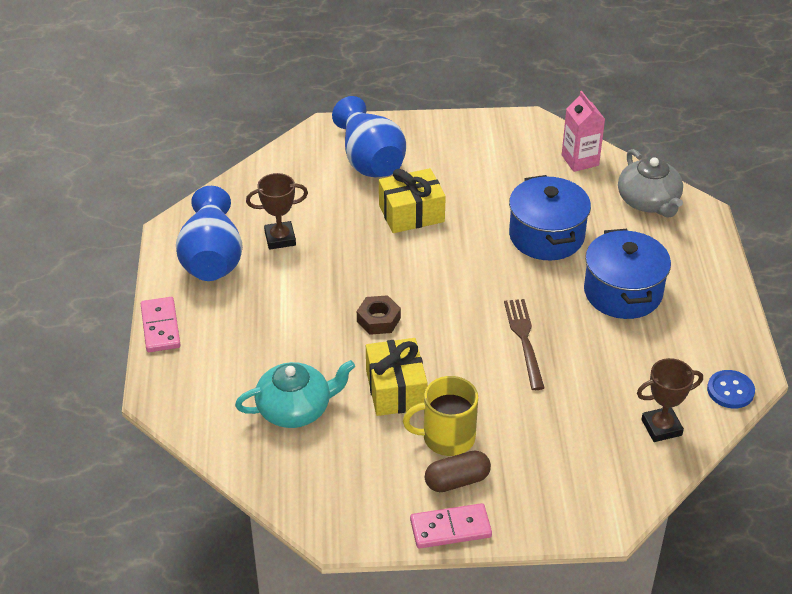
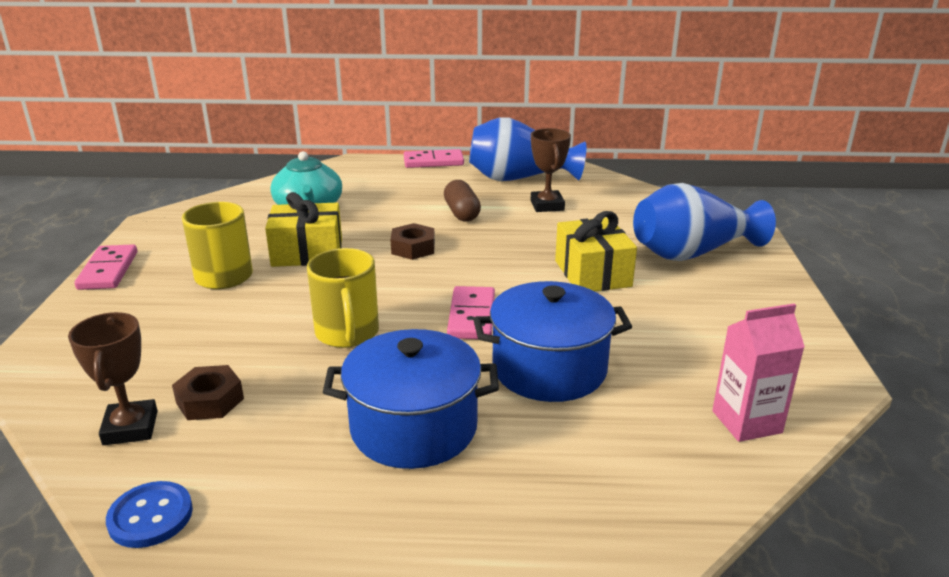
camera: 95 degrees right, 15 degrees down
(457, 481) = (163, 277): brown capsule -> brown capsule (462, 213)
(487, 276) = (471, 316): none -> pink domino
(524, 340) = (347, 333): brown fork -> yellow mug
(623, 395) = (210, 400): none -> brown nut
(648, 201) = (645, 491): grey teapot -> none

